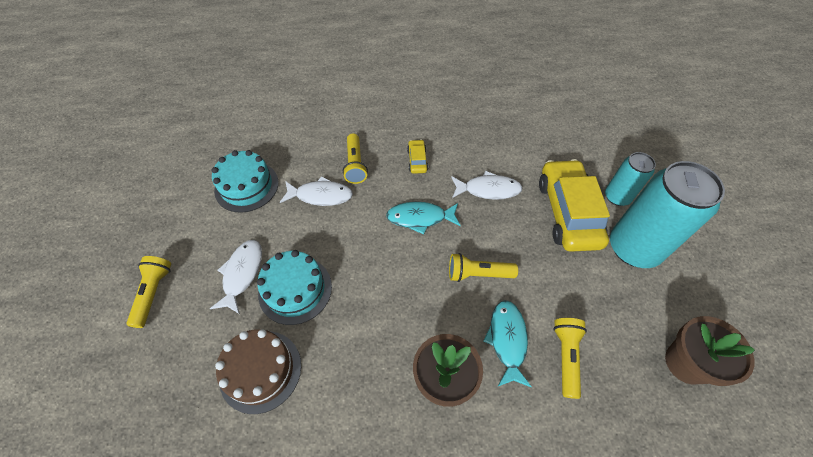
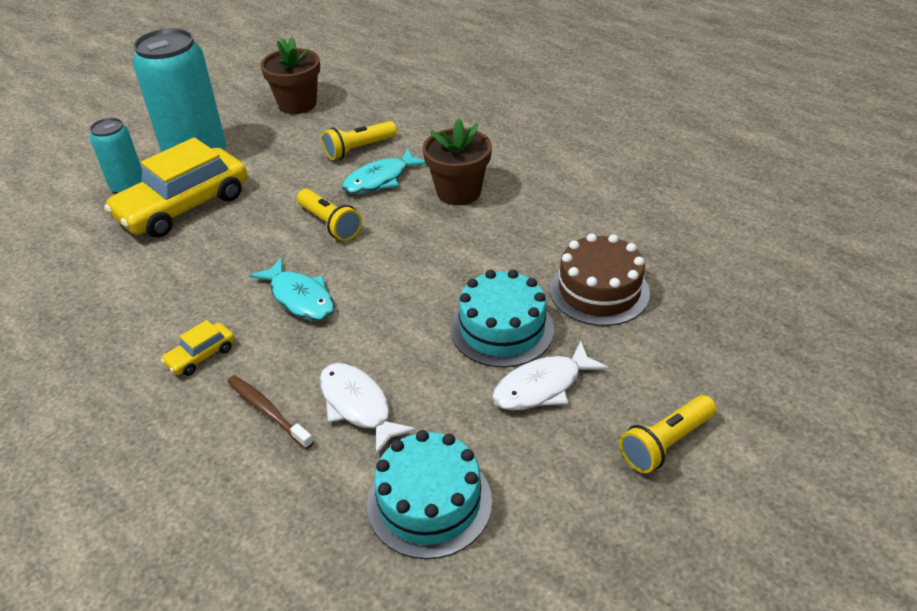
camera: 130 degrees left, 15 degrees down
(355, 165) = (267, 411): yellow flashlight -> brown toothbrush
(488, 189) = (200, 271): white fish -> none

